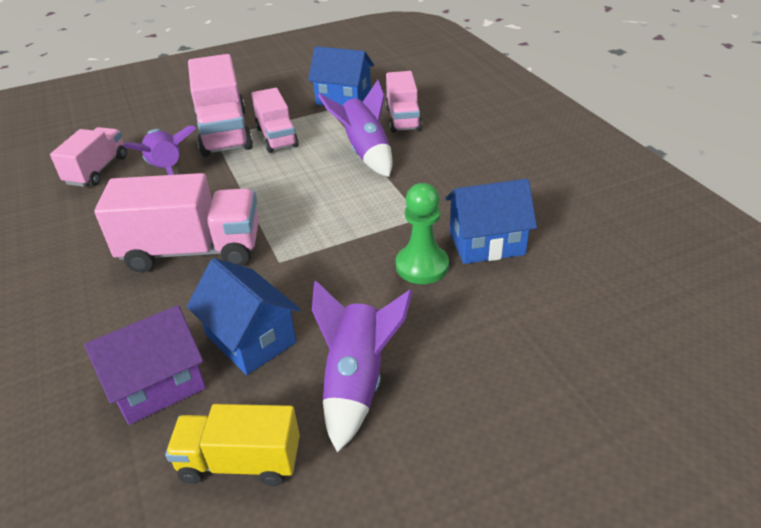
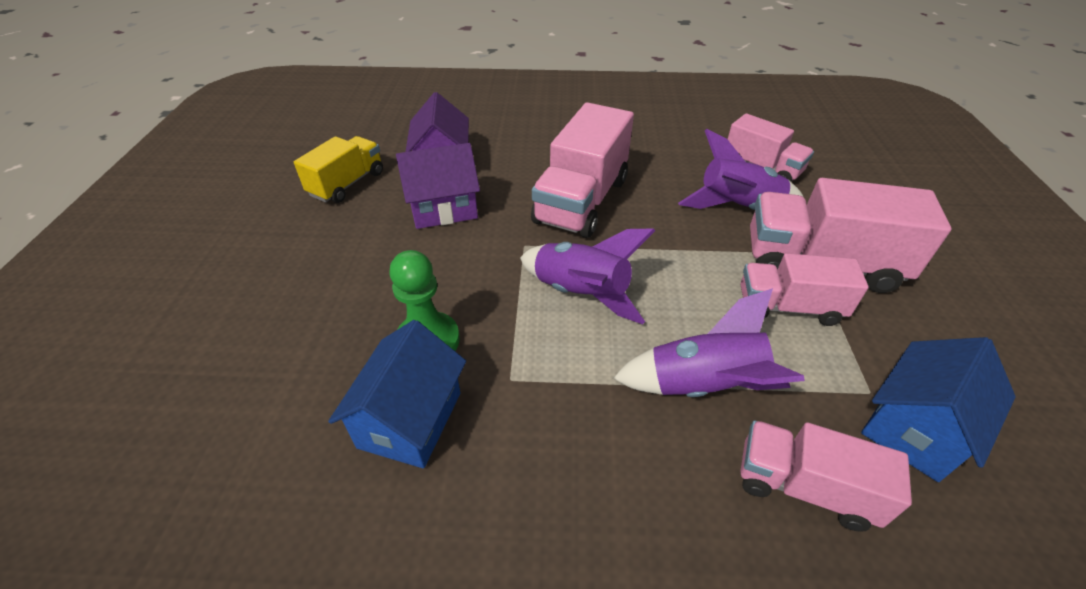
camera: 115 degrees right, 5 degrees up
(251, 339) = (443, 209): blue house -> purple house
(357, 381) = (345, 247): purple rocket -> purple rocket (580, 294)

